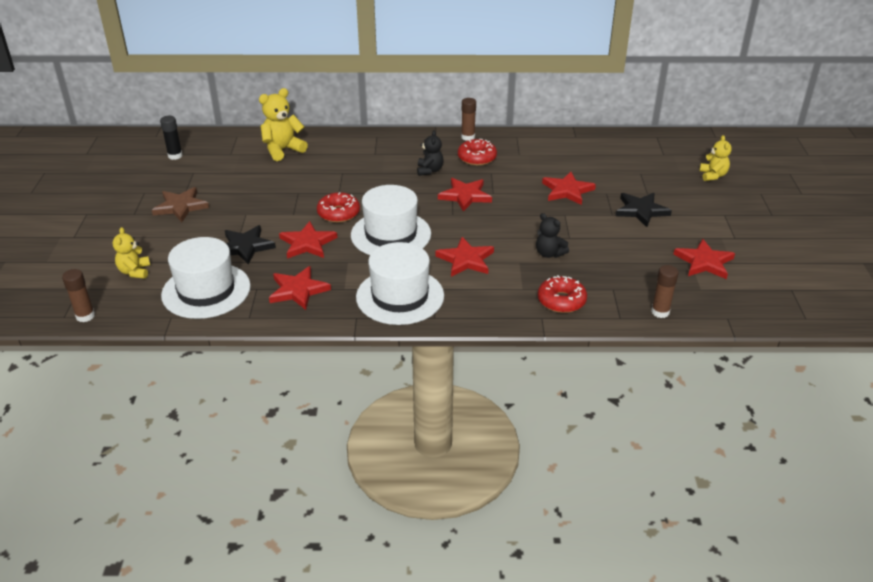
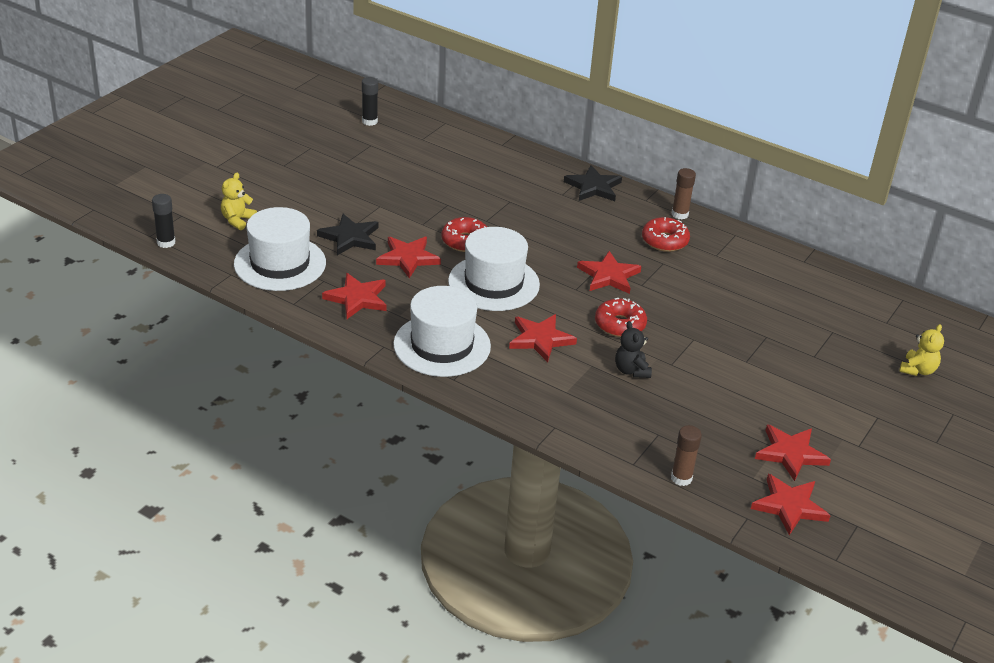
camera: 30 degrees right, 0 degrees up
(85, 316) = (166, 242): brown glue stick -> black glue stick
(181, 207) = (329, 175): brown star -> none
(283, 150) = (475, 154): yellow teddy bear -> none
(429, 170) = (600, 234): black teddy bear -> none
(561, 301) = (592, 420): red donut -> red donut (620, 324)
(567, 191) = (725, 316): red star -> red star (789, 506)
(641, 211) = (784, 371): black star -> black star (593, 187)

